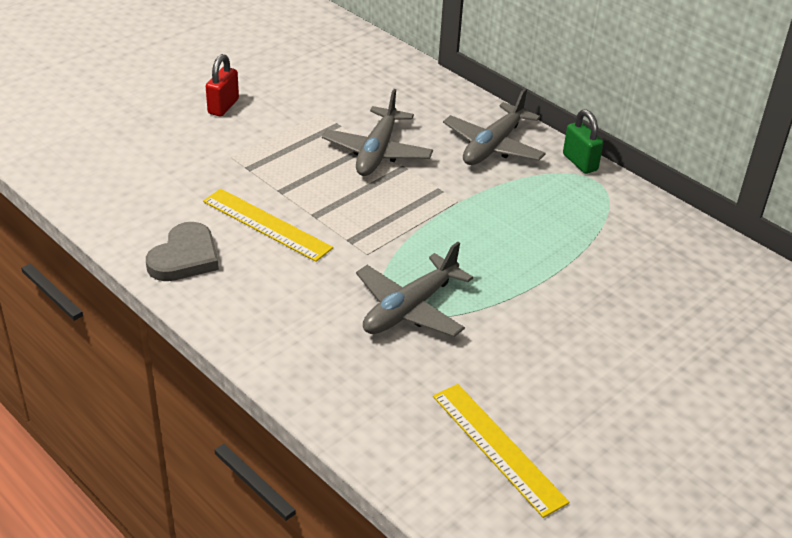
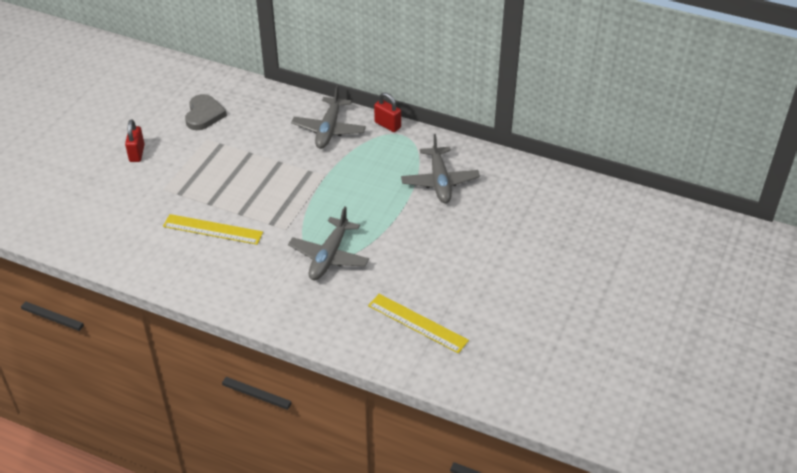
camera: 20 degrees left, 5 degrees up
(185, 257) = (173, 268): grey heart -> grey heart (204, 115)
(377, 152) = (257, 157): grey plane -> grey plane (439, 181)
(580, 162) = (387, 125): green padlock -> red padlock

